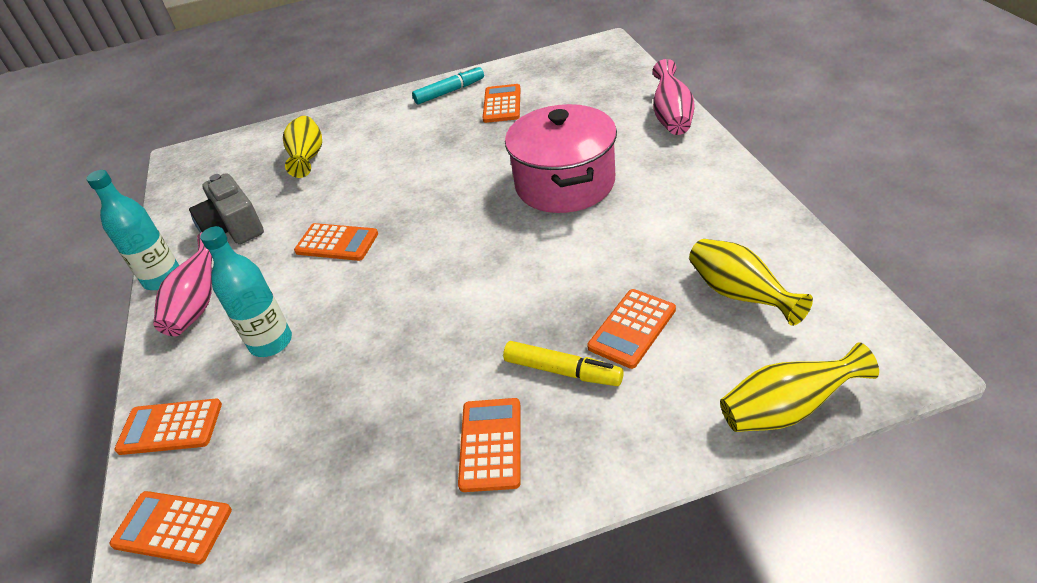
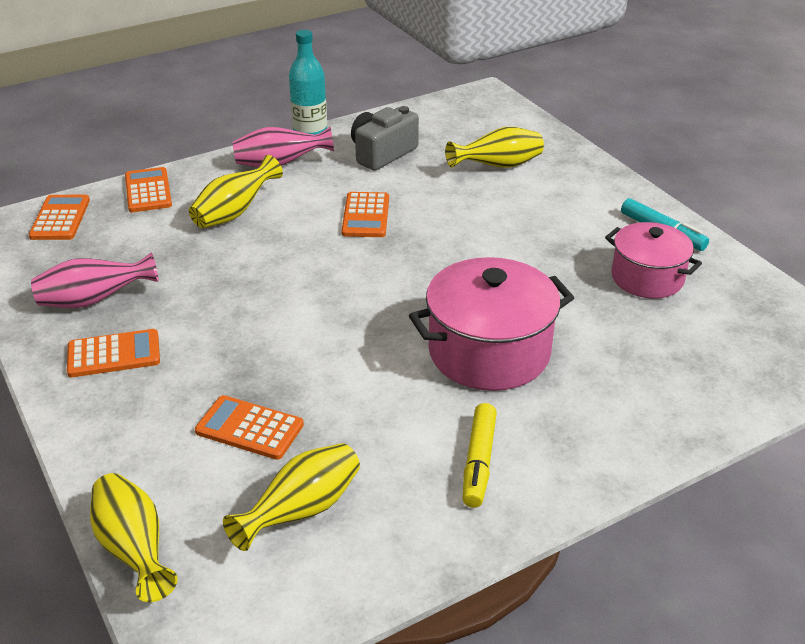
camera: 70 degrees right, 5 degrees down
(271, 342) = (234, 213): turquoise bottle -> yellow vase
(502, 104) = (647, 278): orange calculator -> pink pot
(562, 371) = (194, 386): yellow marker -> yellow marker (478, 462)
(671, 117) = (665, 434): pink vase -> pink vase (94, 300)

